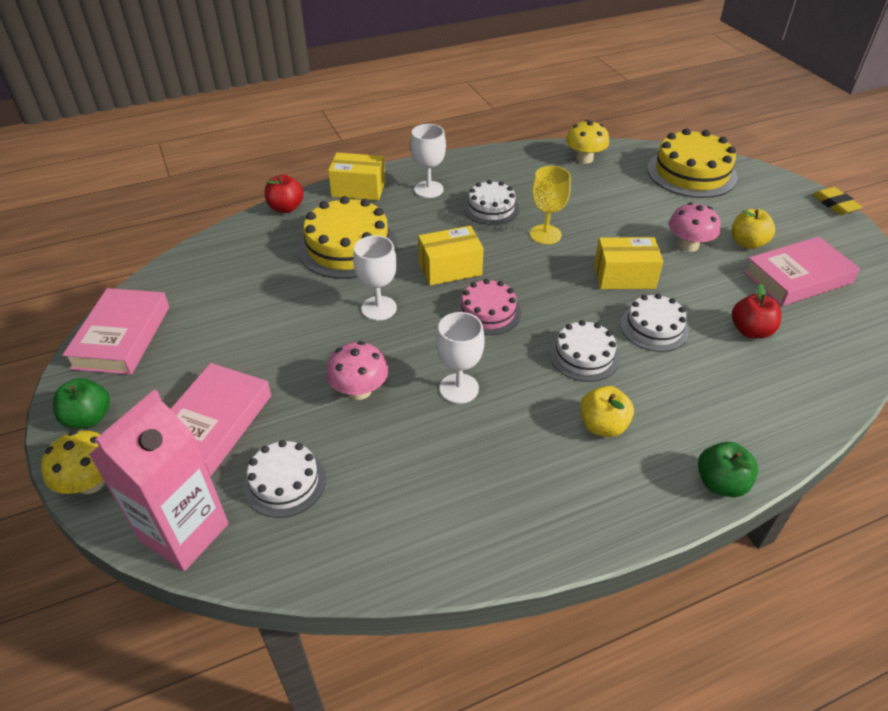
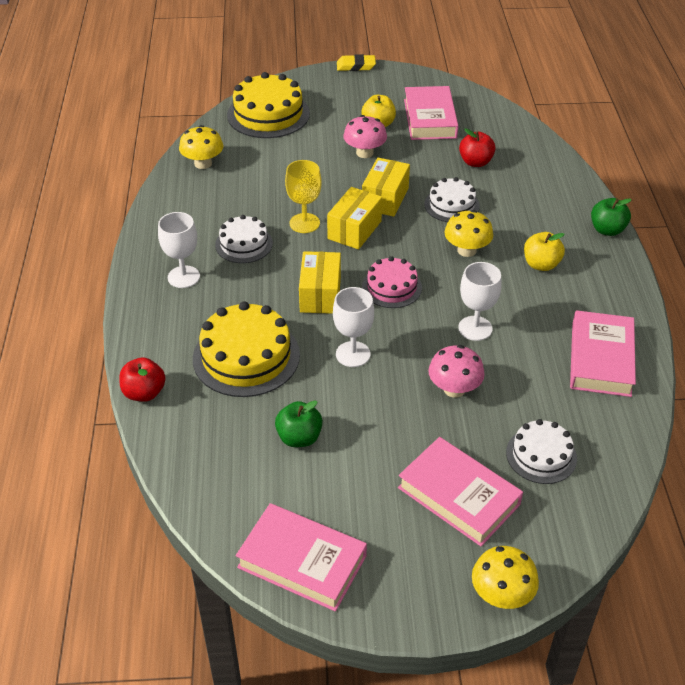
camera: 70 degrees left, 0 degrees up
(89, 418) = (416, 595): green apple -> green apple (299, 438)
(184, 533) = (576, 528): pink carton -> none
(358, 189) = (147, 328): yellow box -> yellow box (354, 230)
(462, 515) = (601, 359): none -> pink book
(584, 356) = (466, 250): white cake -> yellow mushroom

